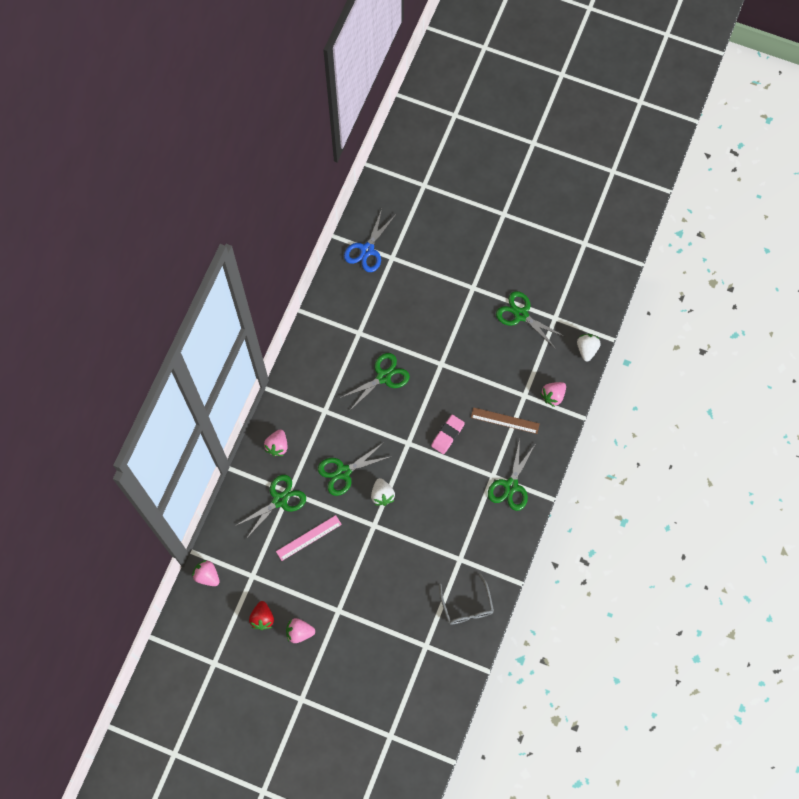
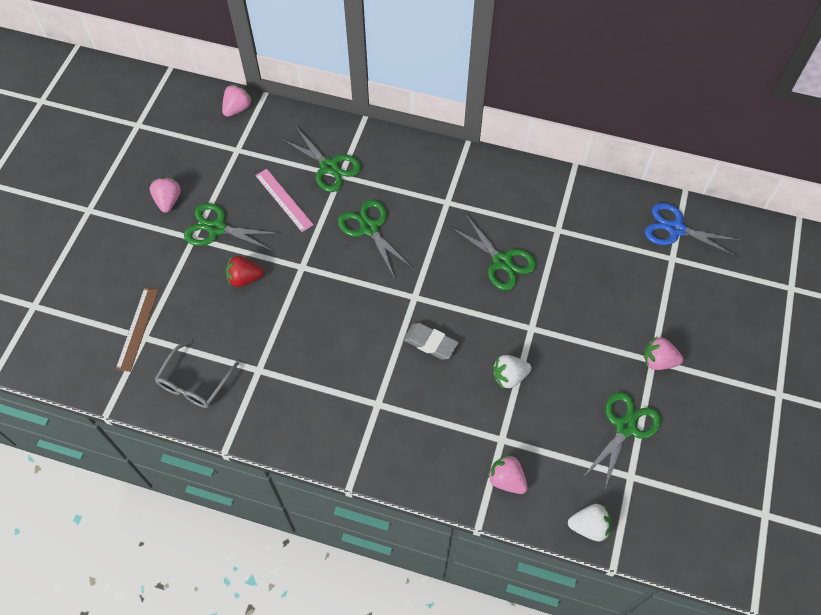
camera: 85 degrees right, 10 degrees down
(262, 618) = (186, 164): red strawberry -> red strawberry (245, 278)
(277, 446) = (396, 158): pink strawberry -> pink strawberry (658, 361)
(382, 495) = (342, 273): white strawberry -> white strawberry (509, 376)
(447, 435) = (430, 343): pink eraser -> grey eraser
(467, 606) = (194, 383): grey glasses -> grey glasses turned 45 degrees counterclockwise
(505, 420) = (460, 415): brown ruler -> brown ruler (137, 328)
(511, 486) = (364, 429): green scissors -> green scissors (217, 228)

